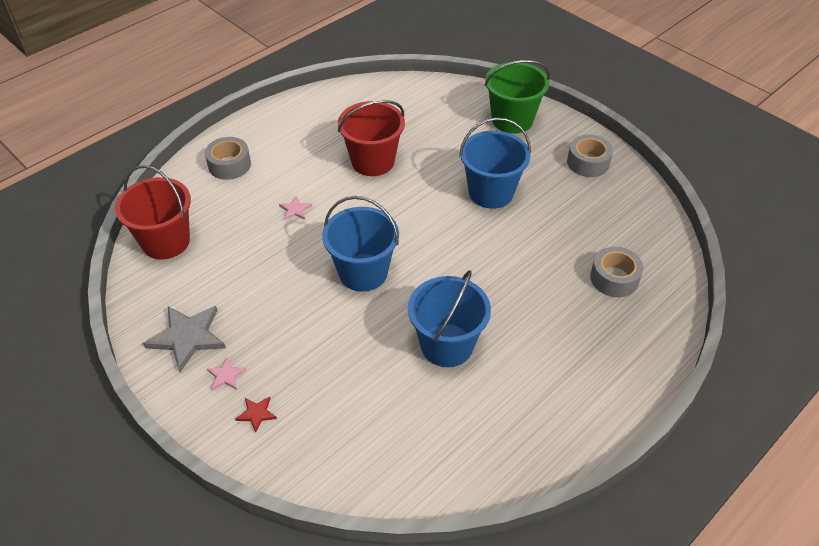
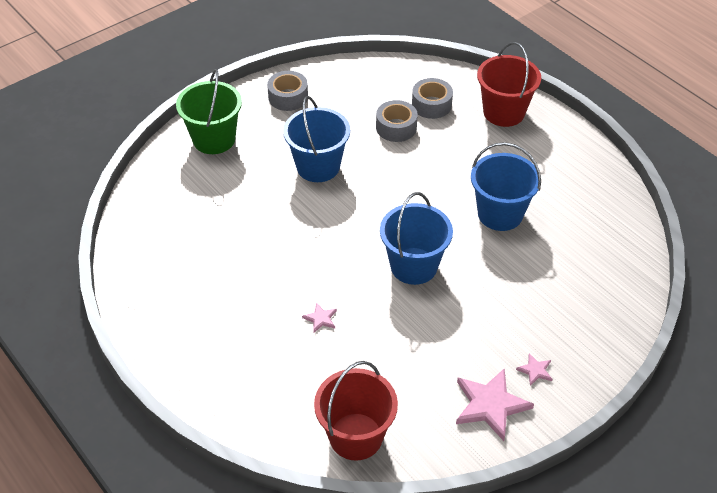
camera: 85 degrees left, 0 degrees up
(187, 337) = (490, 405): grey star -> pink star
(229, 165) = (236, 382): grey tape -> grey tape (396, 127)
(256, 414) = (575, 346): red star -> none
(373, 161) = (256, 252): red bucket -> red bucket (504, 112)

